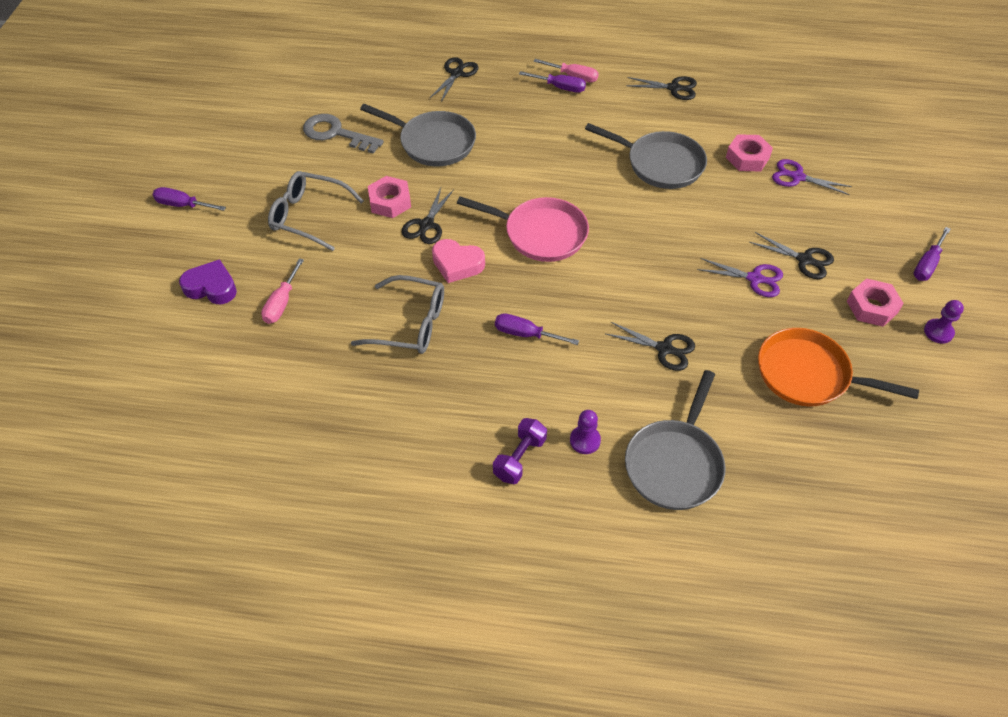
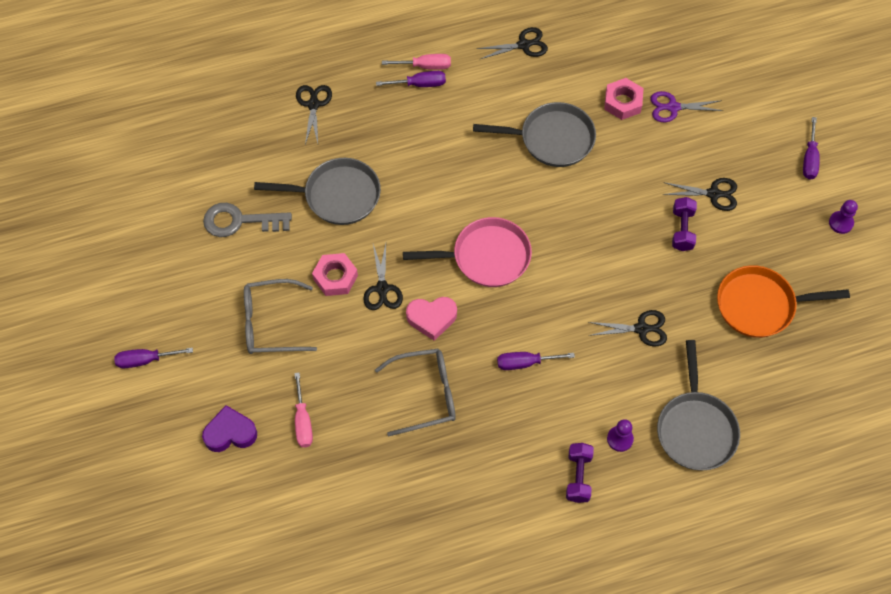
camera: 25 degrees left, 10 degrees up
(754, 279) = (682, 230): purple scissors -> purple dumbbell
(872, 307) = (783, 220): pink nut -> none

